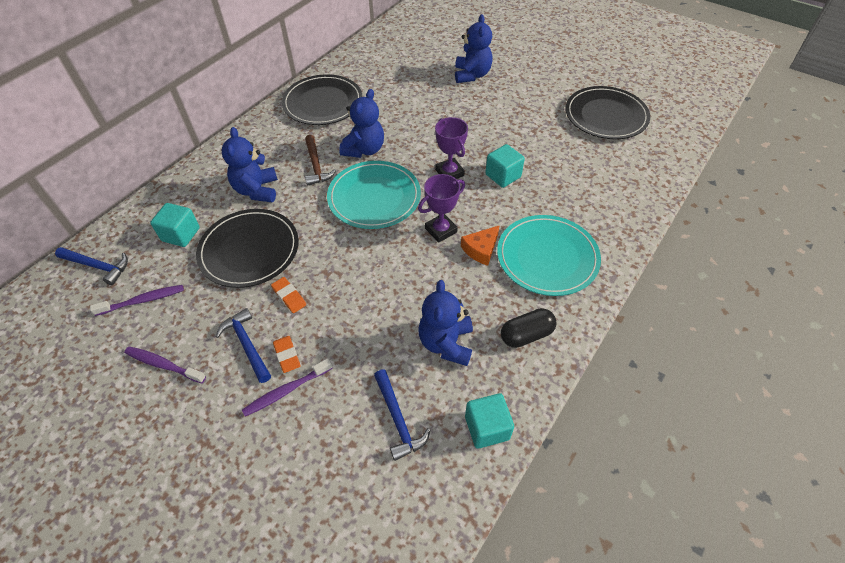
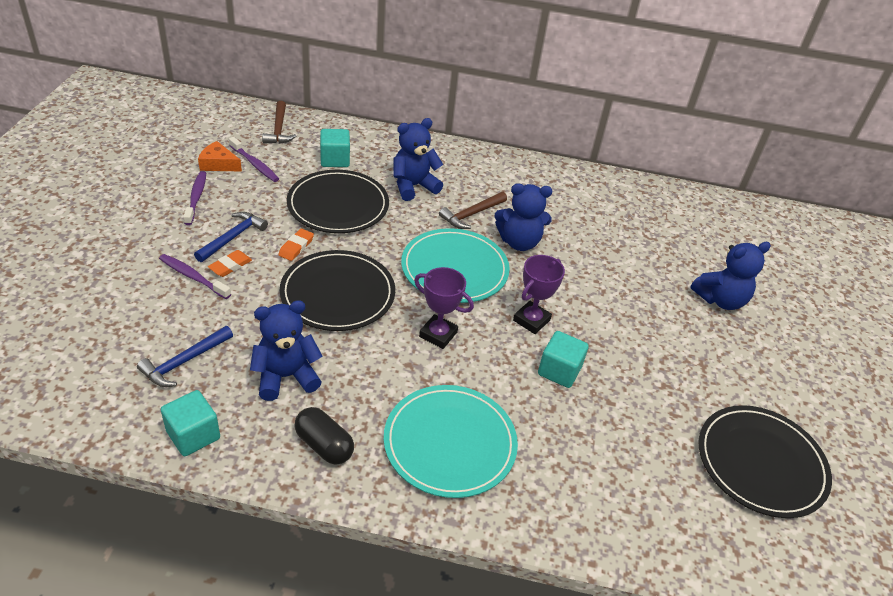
camera: 60 degrees right, 10 degrees down
(98, 266) = (278, 129): blue hammer -> brown hammer
(323, 103) = (567, 192): black plate -> black plate (338, 293)
(481, 249) = (429, 376): orange cheese -> orange cheese (218, 164)

